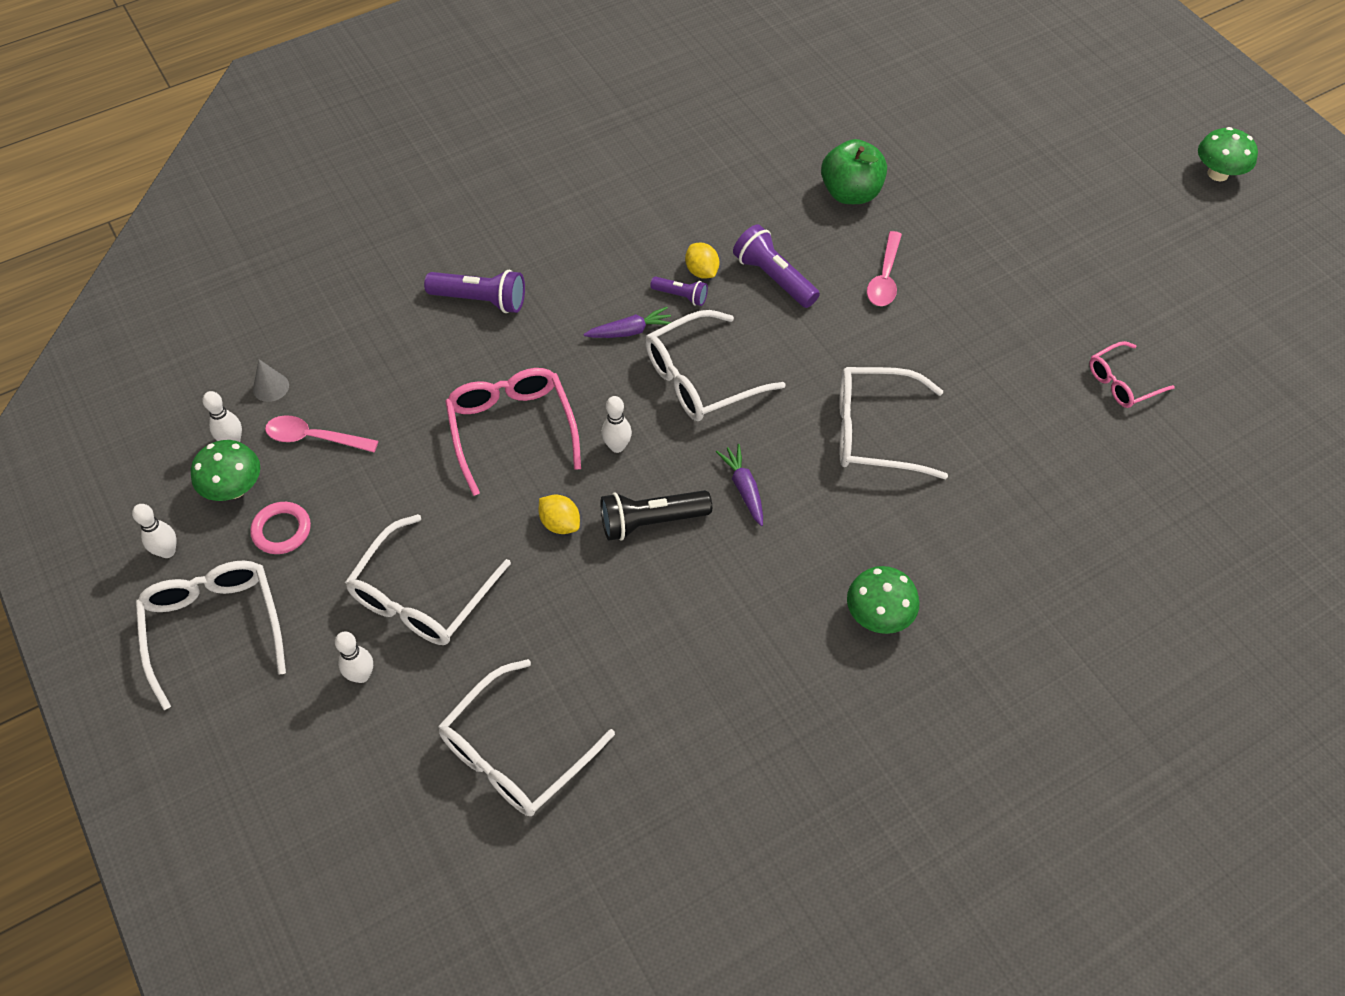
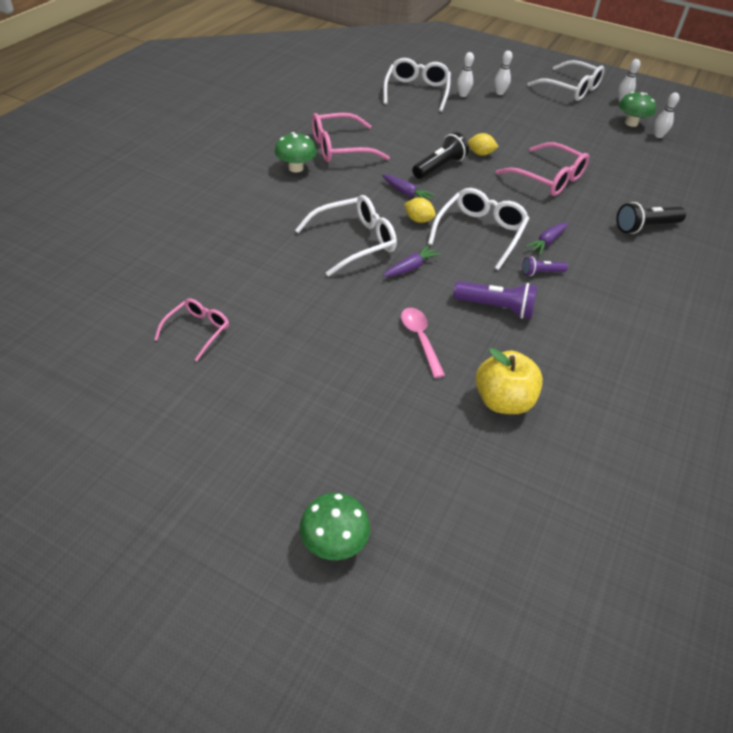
camera: 145 degrees right, 10 degrees down
(271, 387) = (677, 157): grey cone -> none
(282, 530) = (591, 118): pink ring -> none
(314, 438) = (629, 147): pink spoon -> none
(423, 595) = (508, 117): white glasses -> none
(480, 300) = (645, 227): purple flashlight -> black flashlight
(617, 446) = (489, 189): white bowling pin -> white bowling pin (463, 95)
(702, 271) = (545, 293): yellow lemon -> yellow lemon (418, 220)
(776, 637) = (340, 148): none -> pink glasses
(830, 365) = (411, 267): none -> purple carrot
(850, 193) = (503, 401): green apple -> yellow apple
(1217, 174) = (150, 608): green mushroom -> green mushroom (334, 542)

